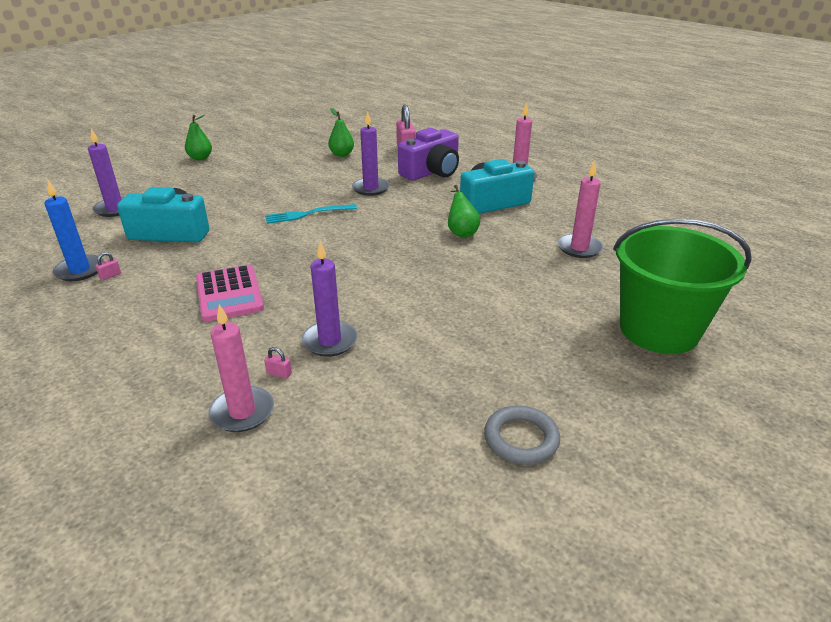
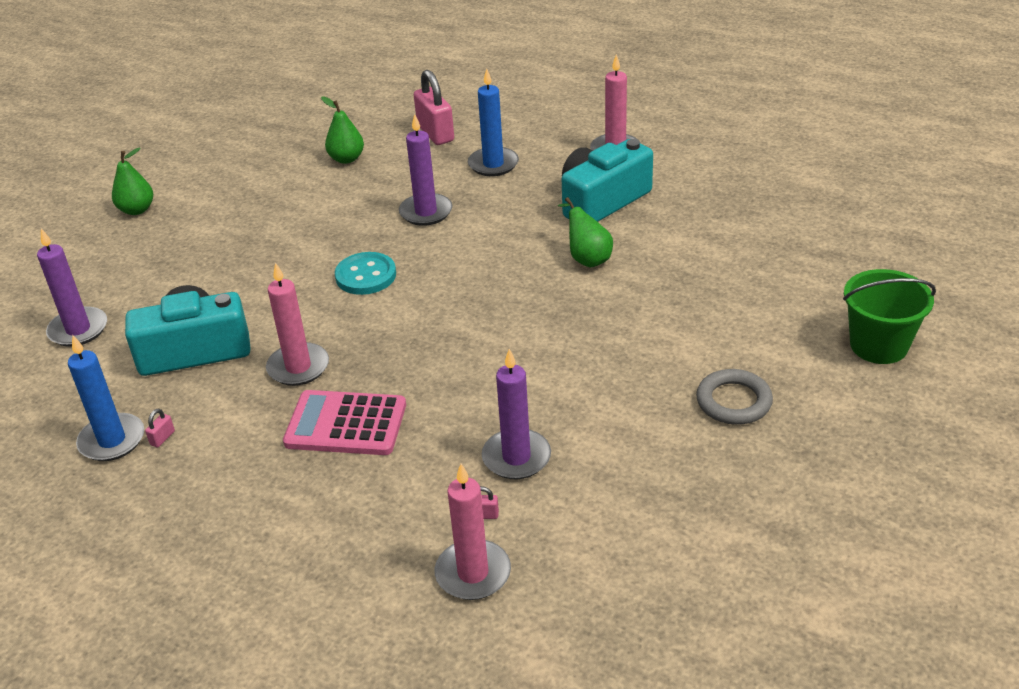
camera: 15 degrees left, 5 degrees up
(229, 294) = (346, 424): pink calculator -> pink calculator turned 135 degrees clockwise
(307, 214) = (366, 276): turquoise fork -> turquoise button
(432, 172) = (493, 164): purple camera -> blue candle
(521, 439) = (792, 518): grey ring -> grey ring (733, 401)
(579, 248) = (743, 250): pink candle -> pink candle (298, 367)
(659, 330) = (878, 345): green bucket -> green bucket, size x0.62

